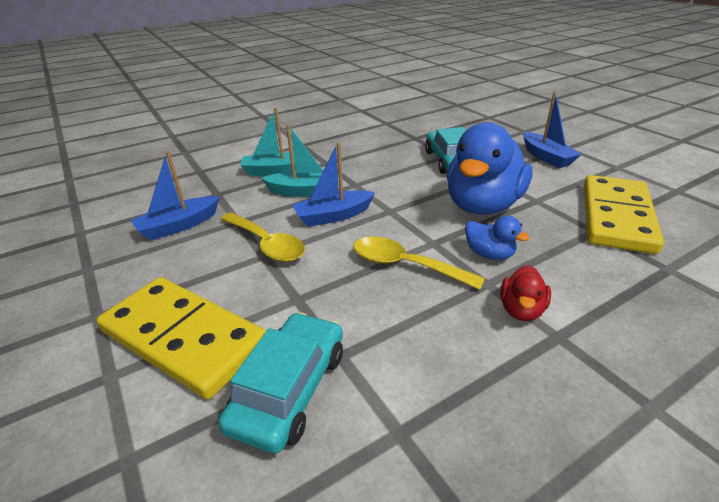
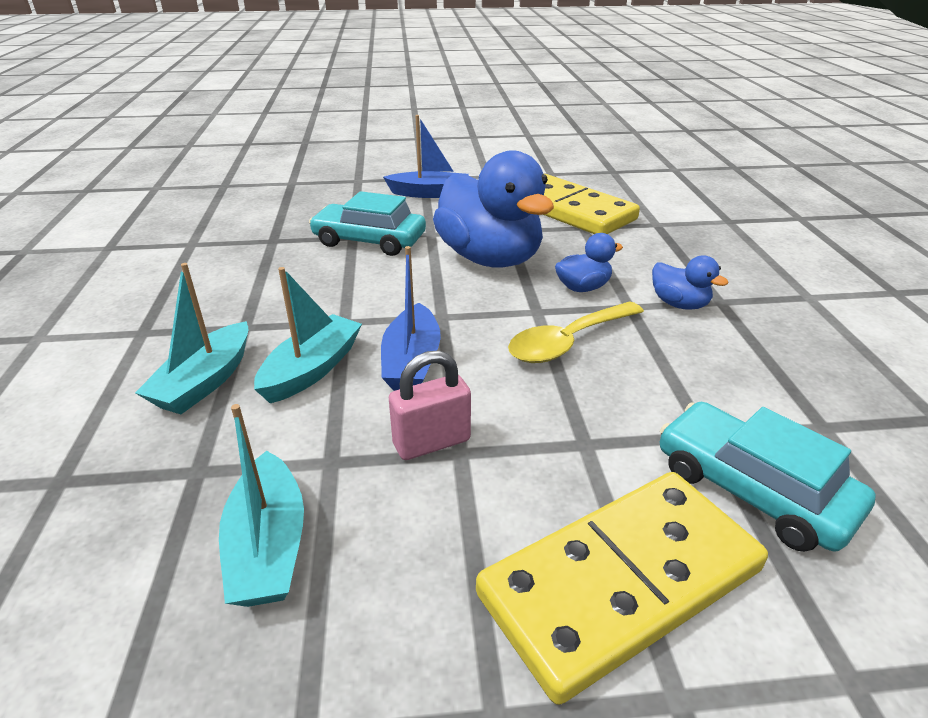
camera: 65 degrees left, 0 degrees up
(179, 226) = (268, 546): blue boat -> turquoise boat
(266, 244) = (431, 442): yellow spoon -> pink padlock
(521, 310) = (679, 304): red duck -> blue duck

